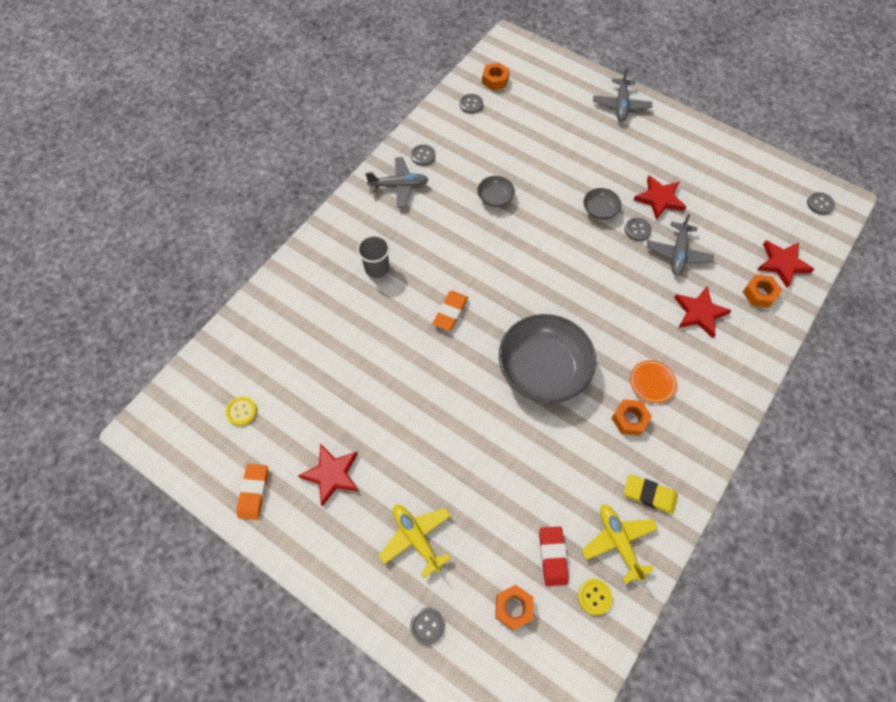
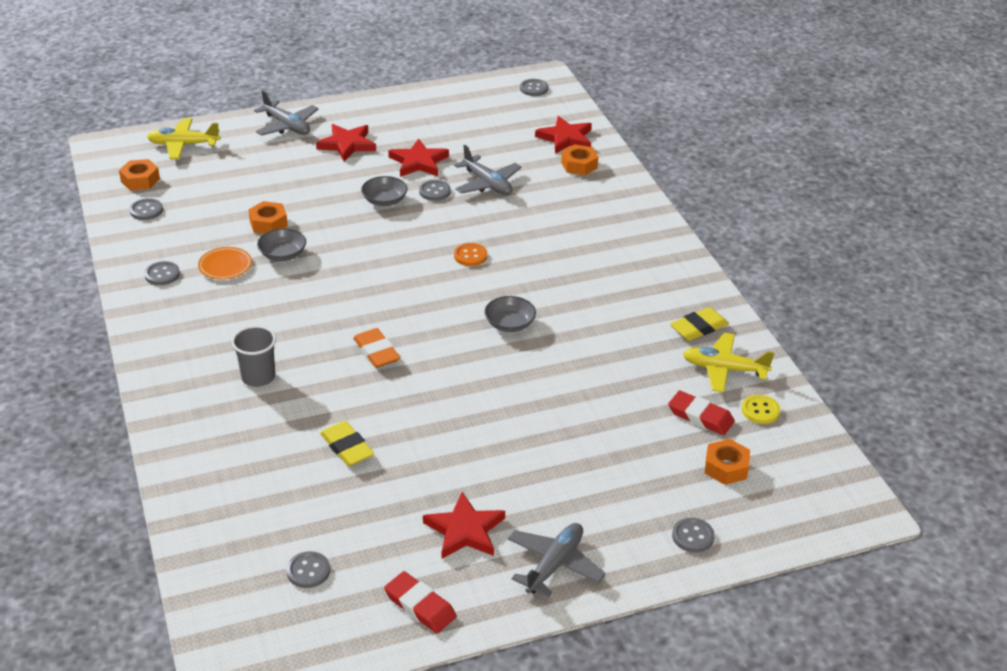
camera: 55 degrees left, 25 degrees down
(241, 411) = (308, 571): yellow button -> grey button
(253, 492) = (420, 606): orange eraser -> red eraser
(354, 358) = (347, 447): none -> yellow eraser
(399, 186) = (176, 310): grey plane -> grey plane (554, 565)
(416, 538) = (597, 500): yellow plane -> yellow plane (183, 145)
(543, 368) = (509, 324): grey bowl -> grey bowl, size x0.45
(591, 297) = (470, 256): none -> orange button
(629, 419) = (617, 300): orange nut -> orange nut (268, 223)
(652, 382) = (596, 268): orange plate -> orange plate (225, 266)
(699, 313) = (559, 205): red star -> red star (347, 144)

